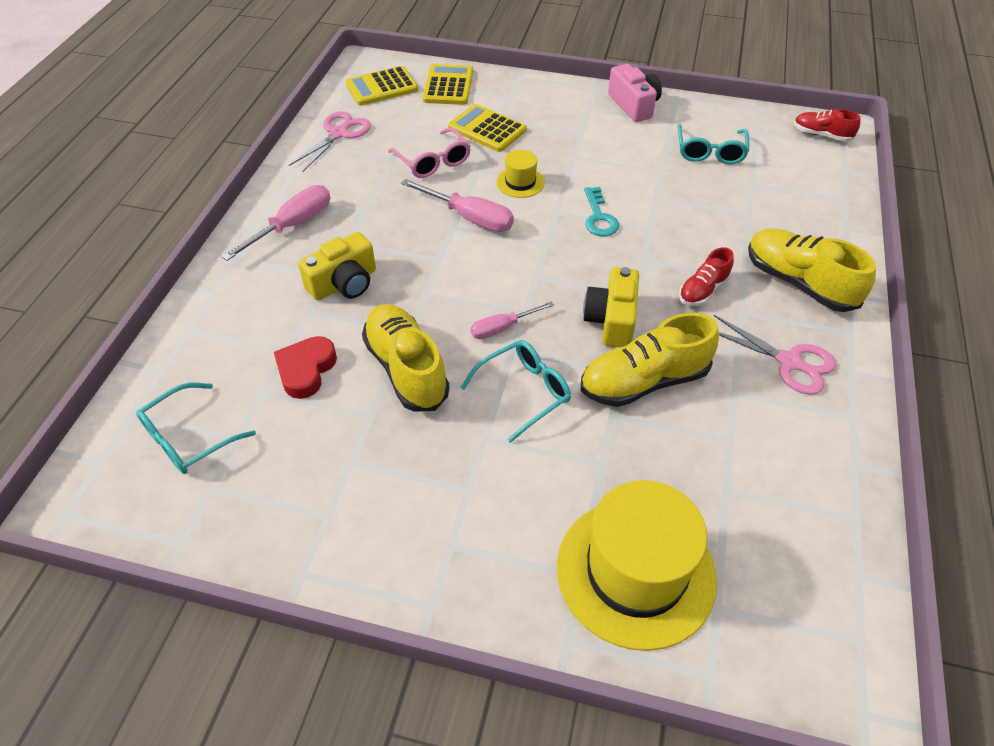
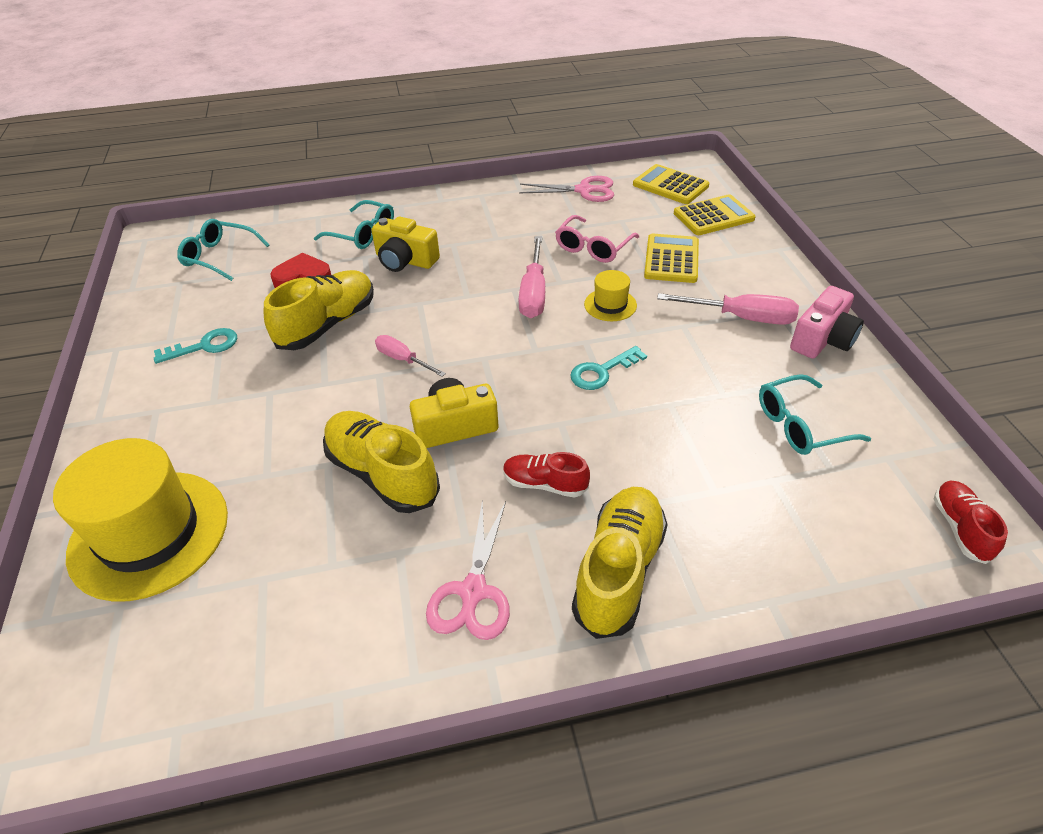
camera: 65 degrees right, 5 degrees down
(292, 225) = (453, 214): pink screwdriver -> pink screwdriver (741, 318)
(365, 482) = (204, 346): none -> turquoise key
(524, 392) = (332, 398): turquoise glasses -> turquoise glasses (363, 234)

